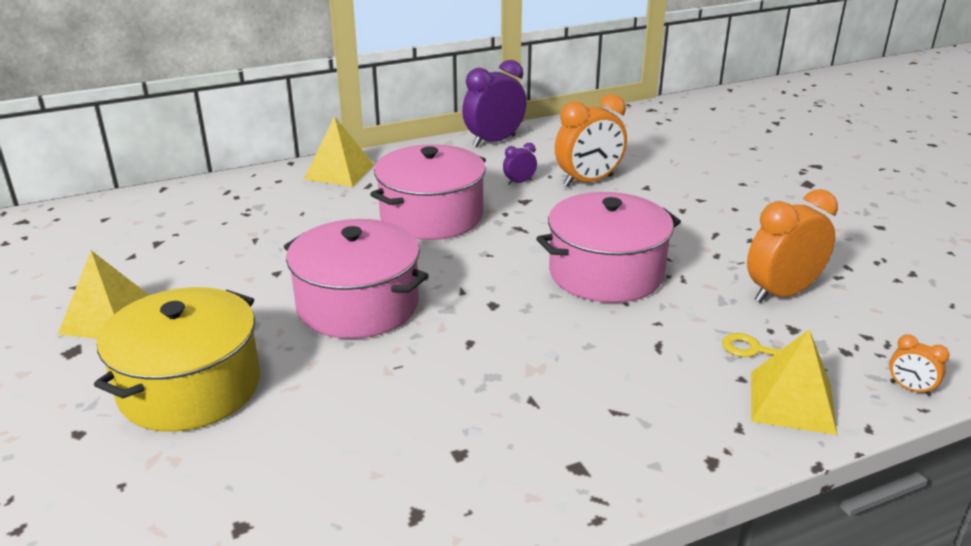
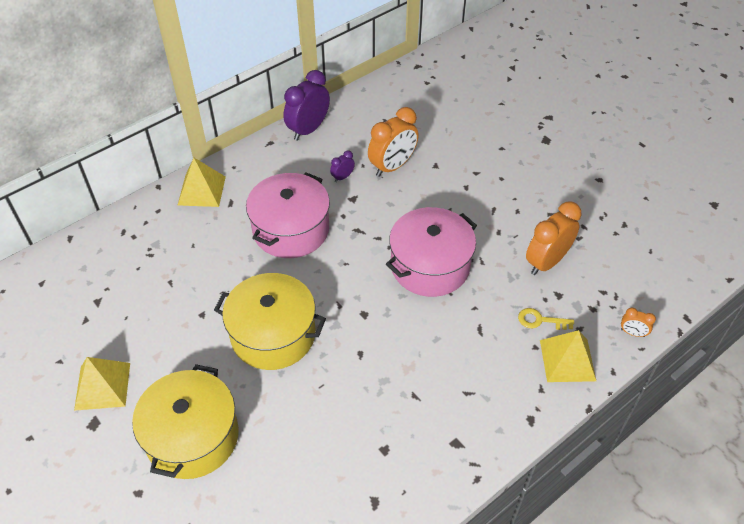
camera: 15 degrees left, 20 degrees up
(358, 305) = (273, 334): pink pot -> yellow pot

